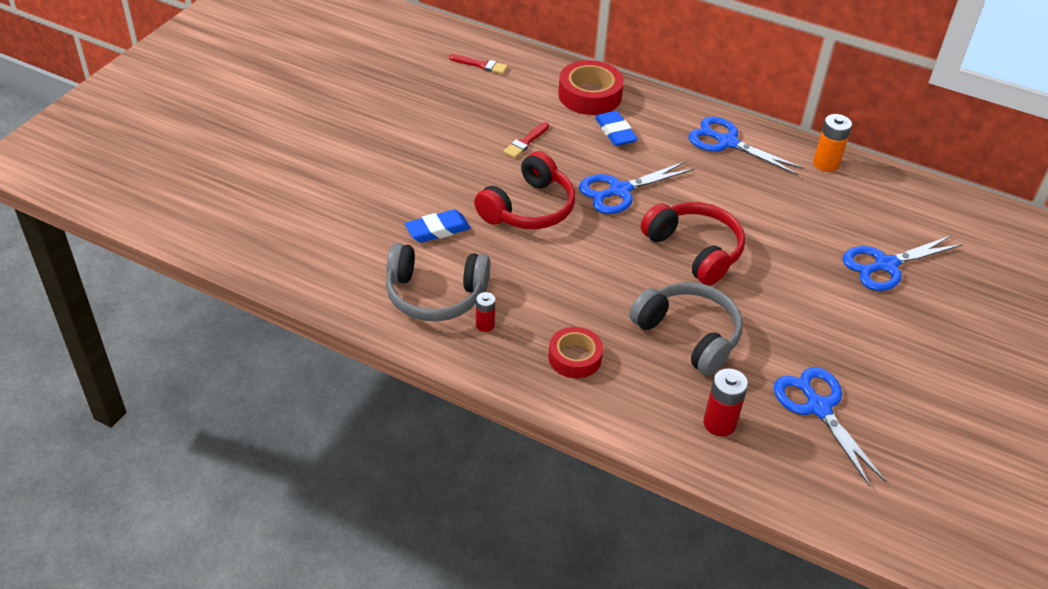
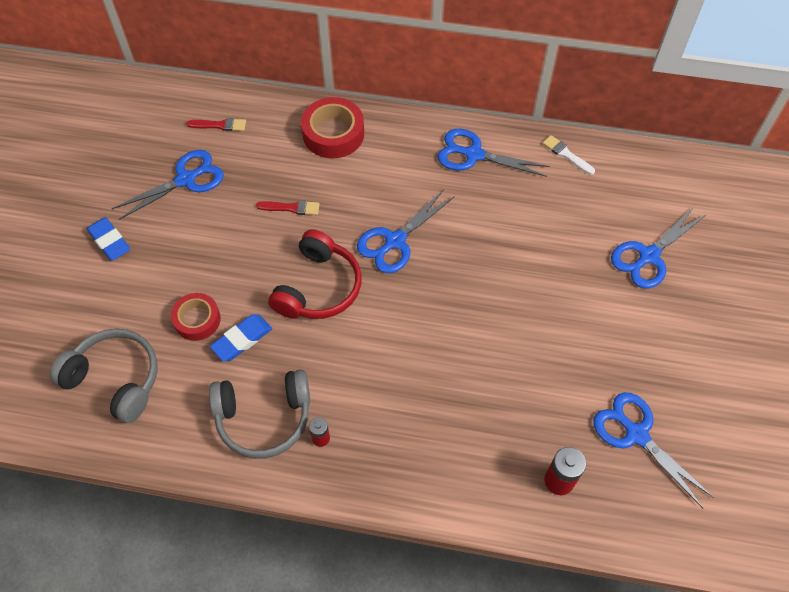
camera: 15 degrees left, 15 degrees up
(432, 98) = (186, 179): none -> blue scissors
(526, 142) = (291, 208): red brush -> red brush turned 105 degrees counterclockwise
(575, 357) = (413, 449): red tape -> red tape (197, 320)
(615, 132) = (370, 172): blue eraser -> blue eraser (109, 241)
(689, 335) = (504, 390): grey headphones -> grey headphones (115, 379)
(695, 250) = (482, 290): red headphones -> none
(826, 164) = (566, 154): orange battery -> white brush

